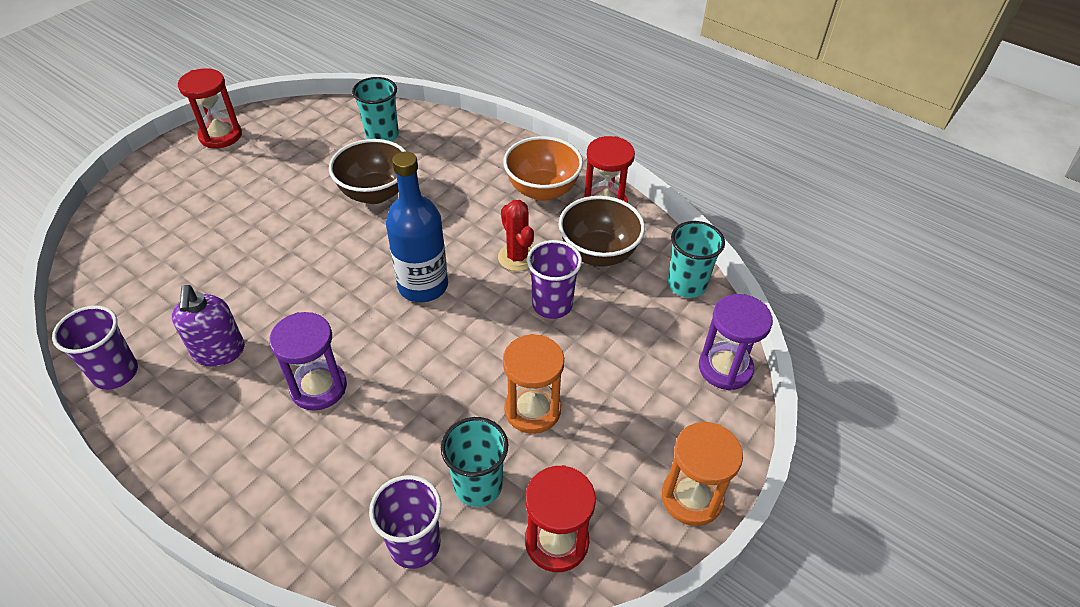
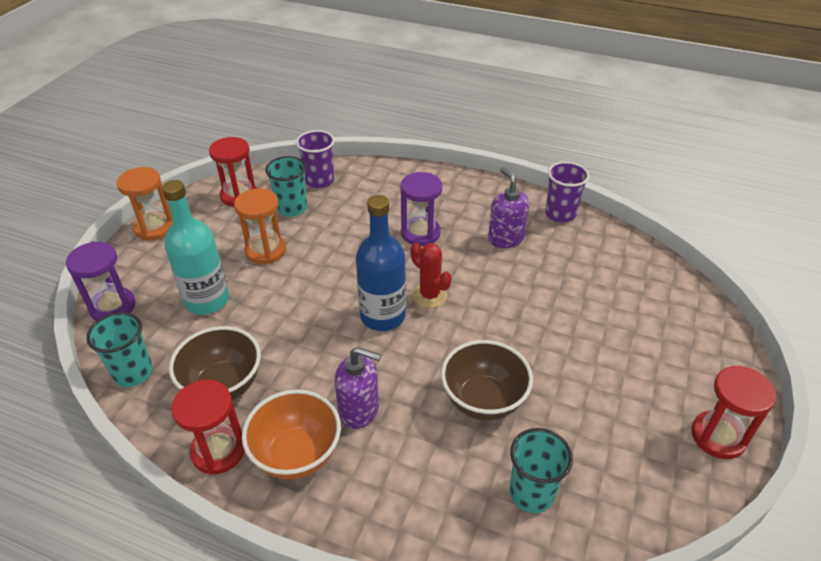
camera: 165 degrees right, 5 degrees down
(481, 209) = (359, 410): none -> purple soap dispenser
(517, 257) = (305, 362): red cactus -> red cactus (429, 295)
(552, 305) = (263, 325): purple cup -> none
(613, 350) = (207, 300): none -> turquoise bottle

